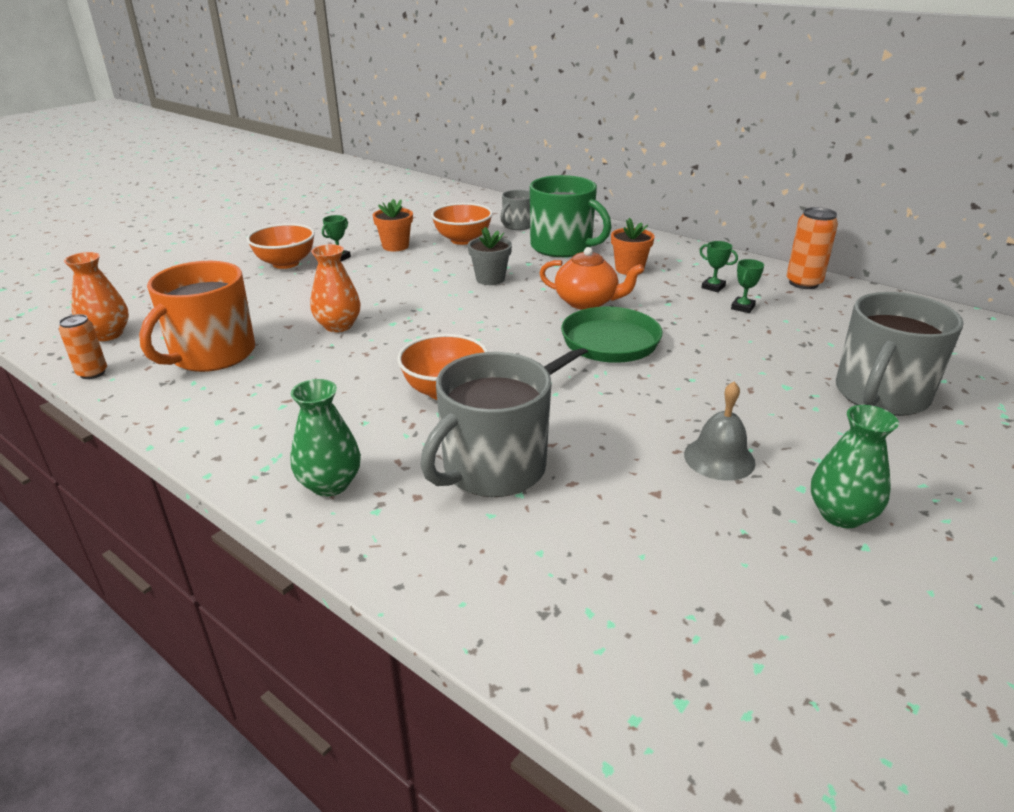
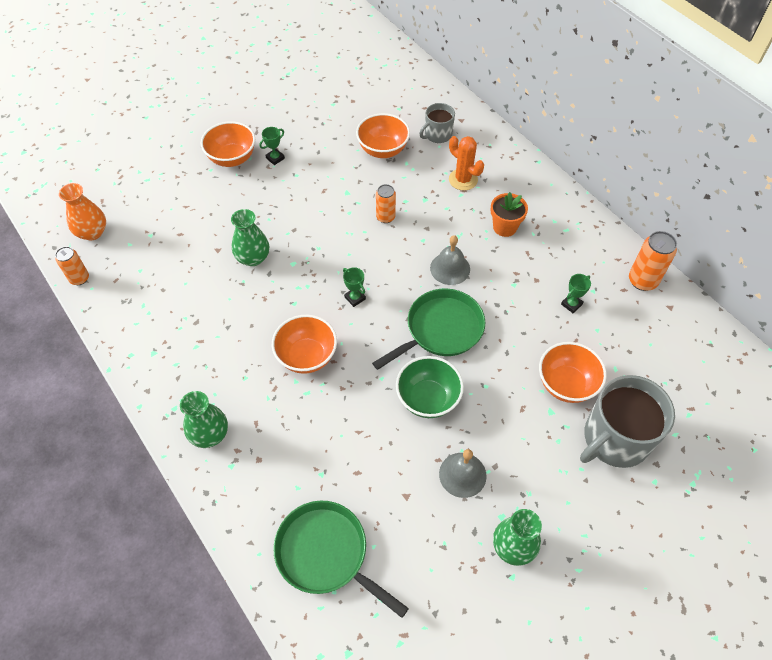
camera: 15 degrees right, 25 degrees up
(212, 354) = (159, 274): orange mug -> none
(338, 326) = (253, 258): orange vase -> green vase
(395, 246) = (324, 149): orange flower pot -> none
(490, 279) = (385, 217): grey flower pot -> orange can
(492, 469) = (312, 446): grey mug -> none
(562, 247) = (463, 180): green mug -> orange cactus
(573, 579) = (326, 553): none -> green pan
(587, 302) = (450, 268): orange teapot -> grey bell
(627, 401) = (428, 399): none -> green bowl
(713, 287) = (562, 269): green trophy -> green trophy (355, 298)
(786, 363) = (566, 384): none -> orange bowl

